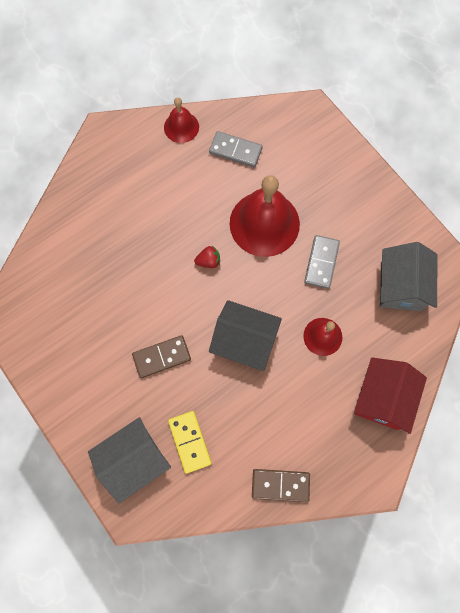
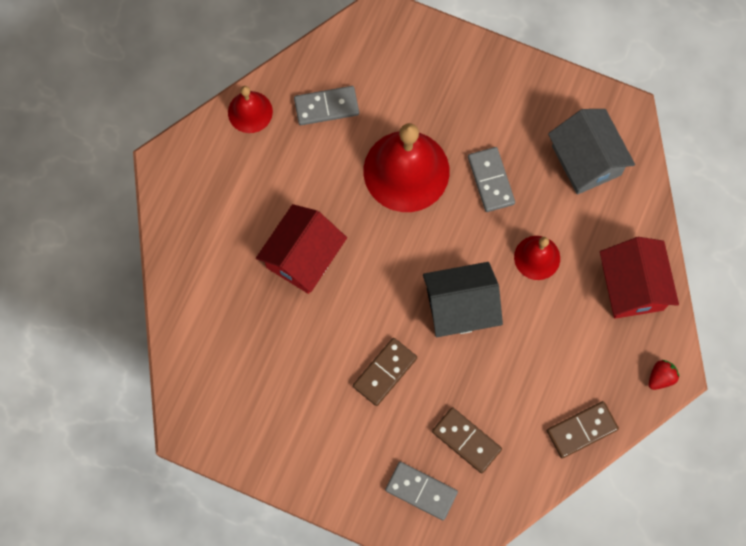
camera: 30 degrees left, 0 degrees up
(134, 460) = (421, 491): grey house -> grey domino
(155, 244) = (303, 257): none -> red house
(190, 442) = (466, 440): yellow domino -> brown domino
(208, 261) = (372, 244): red strawberry -> red strawberry (661, 377)

